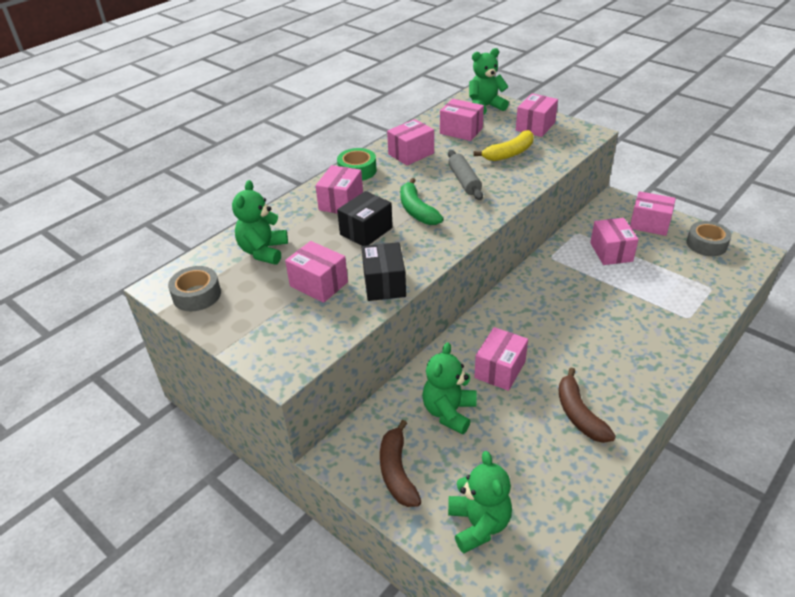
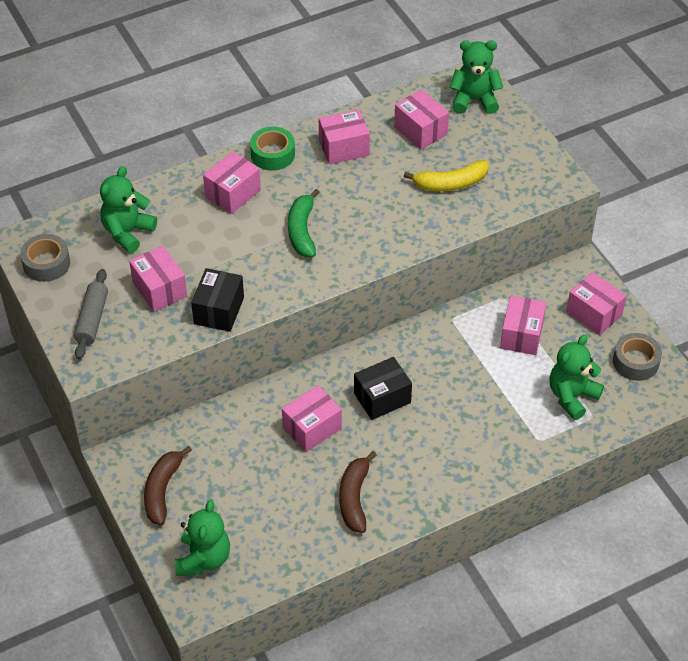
camera: 20 degrees right, 10 degrees up
(366, 231) = (237, 241): black box -> black box (382, 398)
(449, 412) = (239, 453): green teddy bear -> green teddy bear (572, 396)
(464, 181) = (375, 207): grey rolling pin -> grey rolling pin (92, 319)
(535, 126) = (509, 151): pink box -> none

